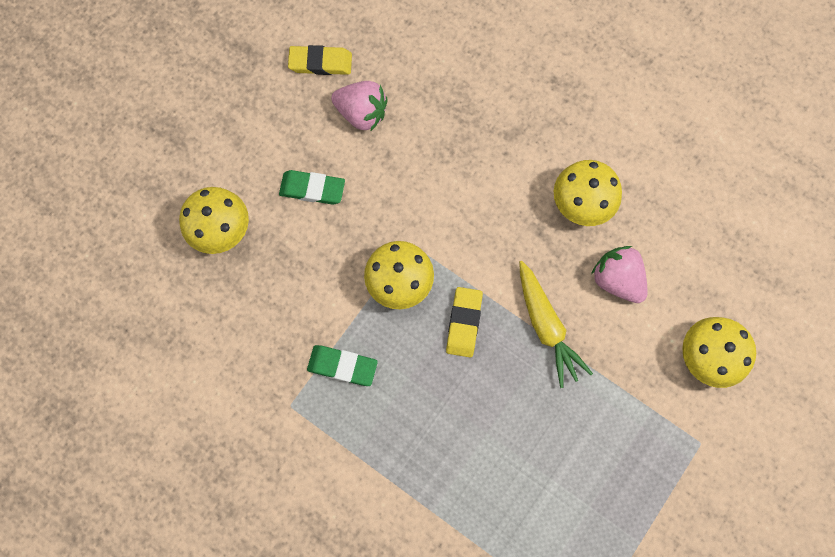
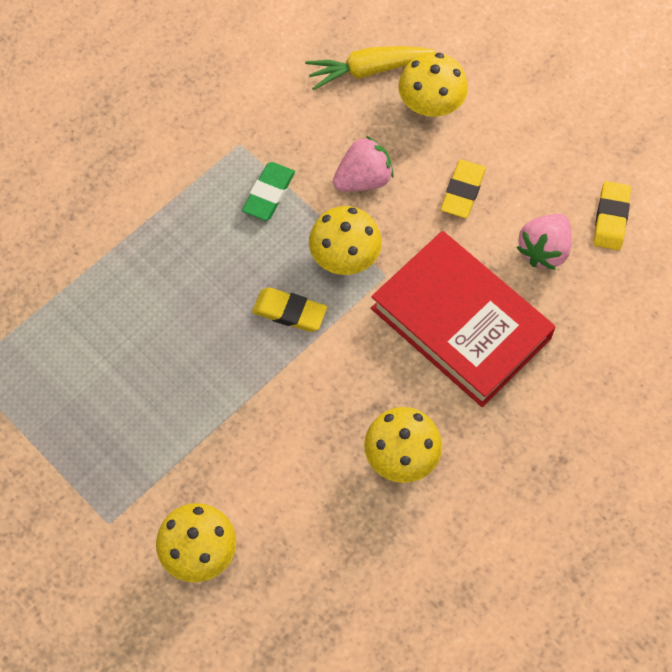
camera: 100 degrees right, 10 degrees down
(312, 189) = (463, 191): green eraser -> yellow eraser
(446, 173) = (461, 323): none -> red book
(546, 326) = (268, 392): yellow carrot -> yellow carrot (368, 70)
(616, 279) = (306, 476): pink strawberry -> pink strawberry (363, 179)

